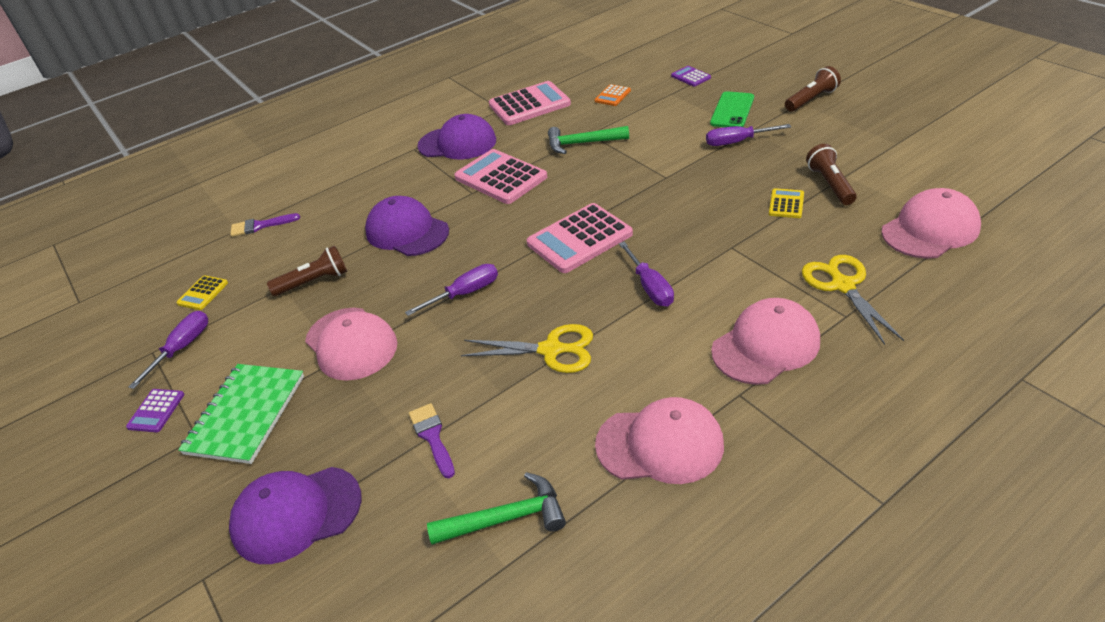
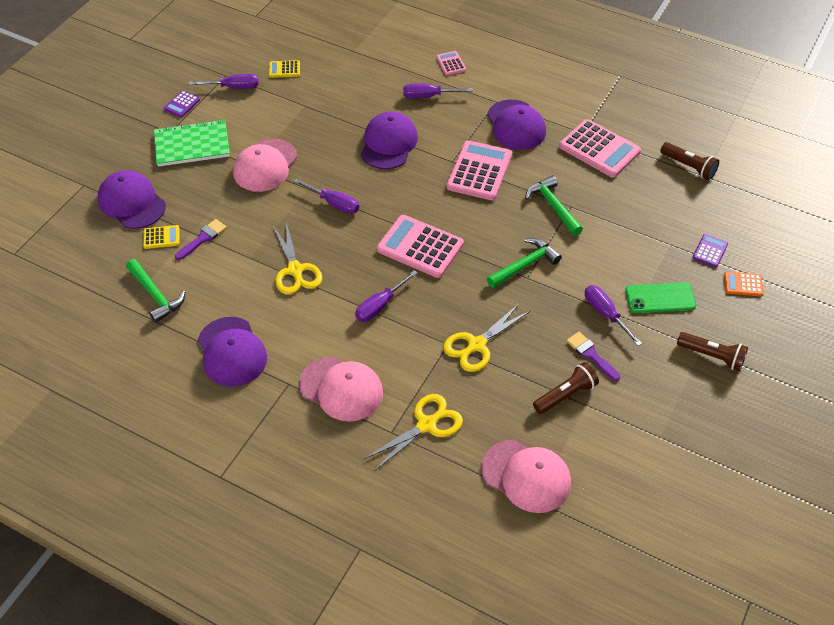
camera: 60 degrees right, 10 degrees up
(156, 411) = (182, 104): purple calculator -> purple calculator turned 45 degrees counterclockwise
(260, 226) = (363, 61): purple brush -> purple brush (591, 355)
(314, 282) = (316, 119): brown flashlight -> brown flashlight (688, 167)
(332, 166) = (451, 63): none -> pink calculator
(363, 189) = (428, 96): none -> purple screwdriver
(612, 96) = (643, 202): orange calculator -> orange calculator (743, 284)
(649, 175) = (524, 265): none -> green hammer
(660, 444) = (232, 352): pink cap -> purple cap
(741, 227) = (477, 345): none -> yellow scissors
(786, 204) = (522, 369): yellow calculator -> yellow calculator (161, 237)

